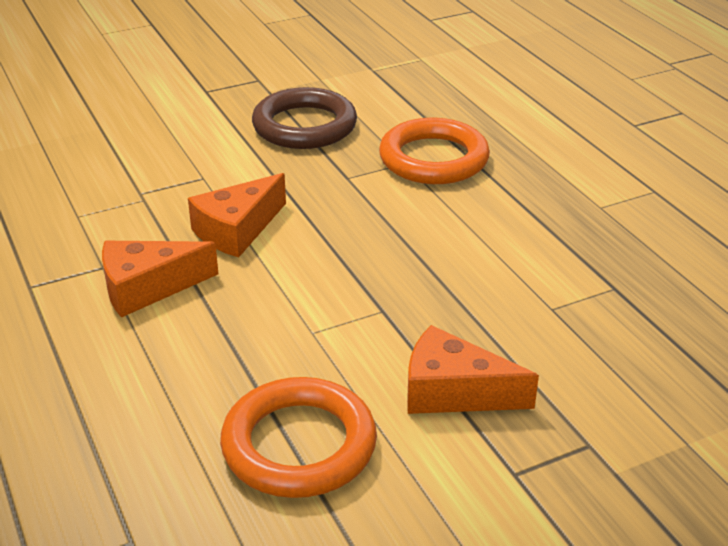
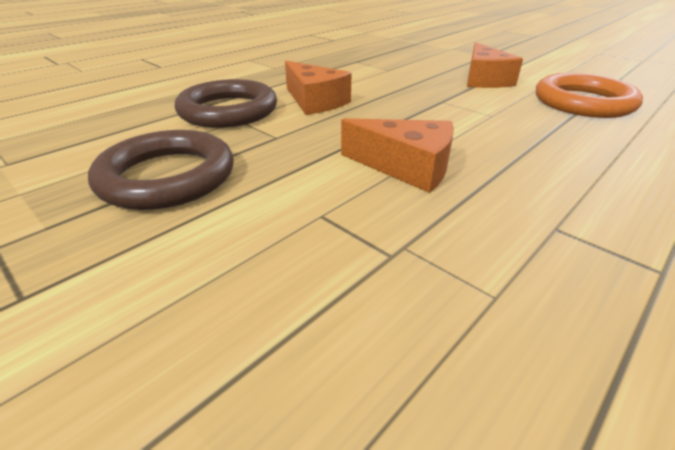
camera: 110 degrees left, 0 degrees up
(147, 288) = (544, 188): orange cheese -> orange cheese (315, 101)
(433, 159) = (228, 111): orange ring -> brown ring

